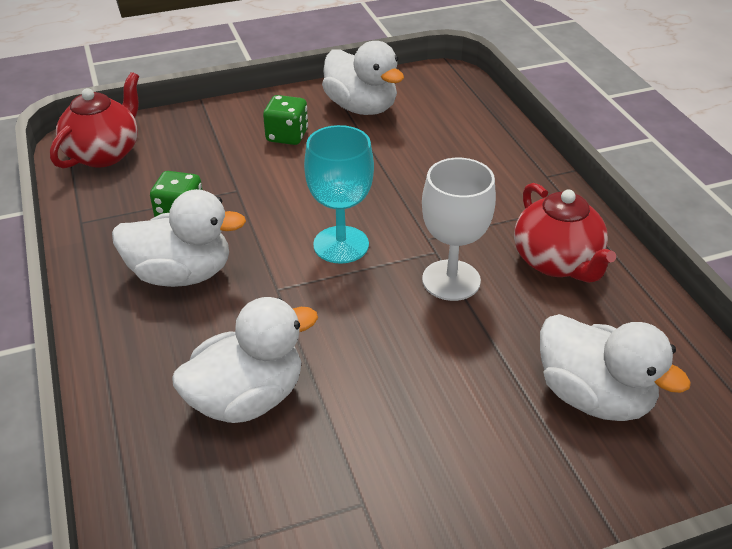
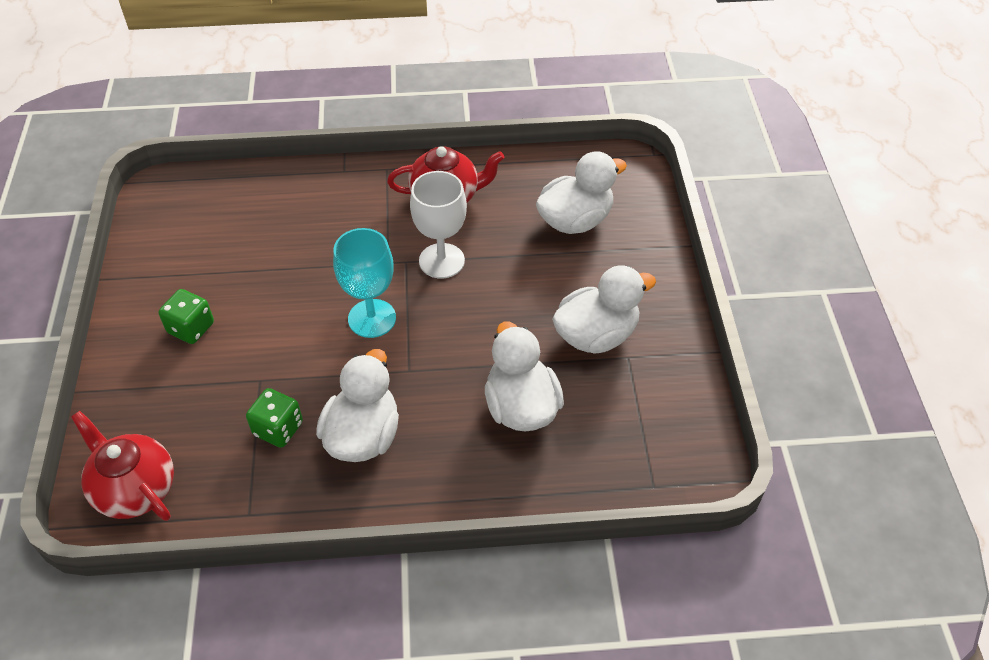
camera: 75 degrees left, 10 degrees up
(361, 107) = (175, 263): white duck -> white duck (596, 335)

